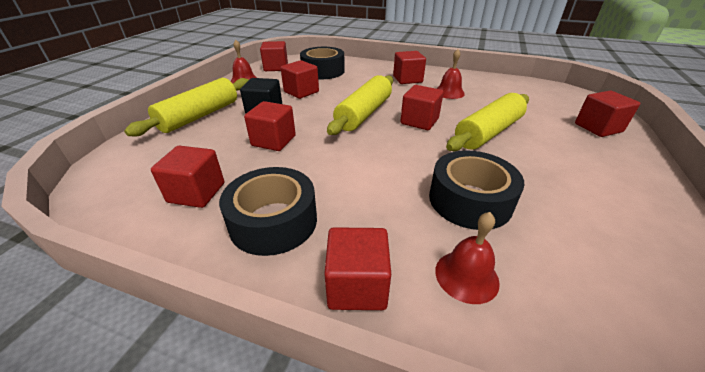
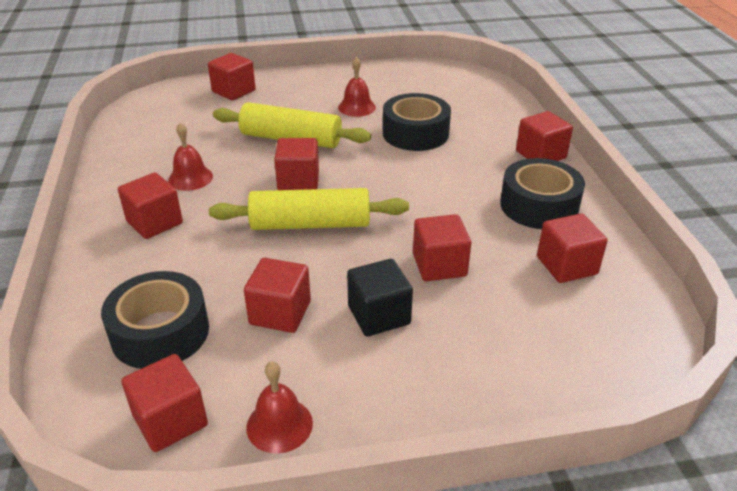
camera: 120 degrees left, 0 degrees up
(200, 116) = (453, 379): yellow rolling pin -> none
(466, 276) = (488, 125): red bell -> red bell (357, 107)

